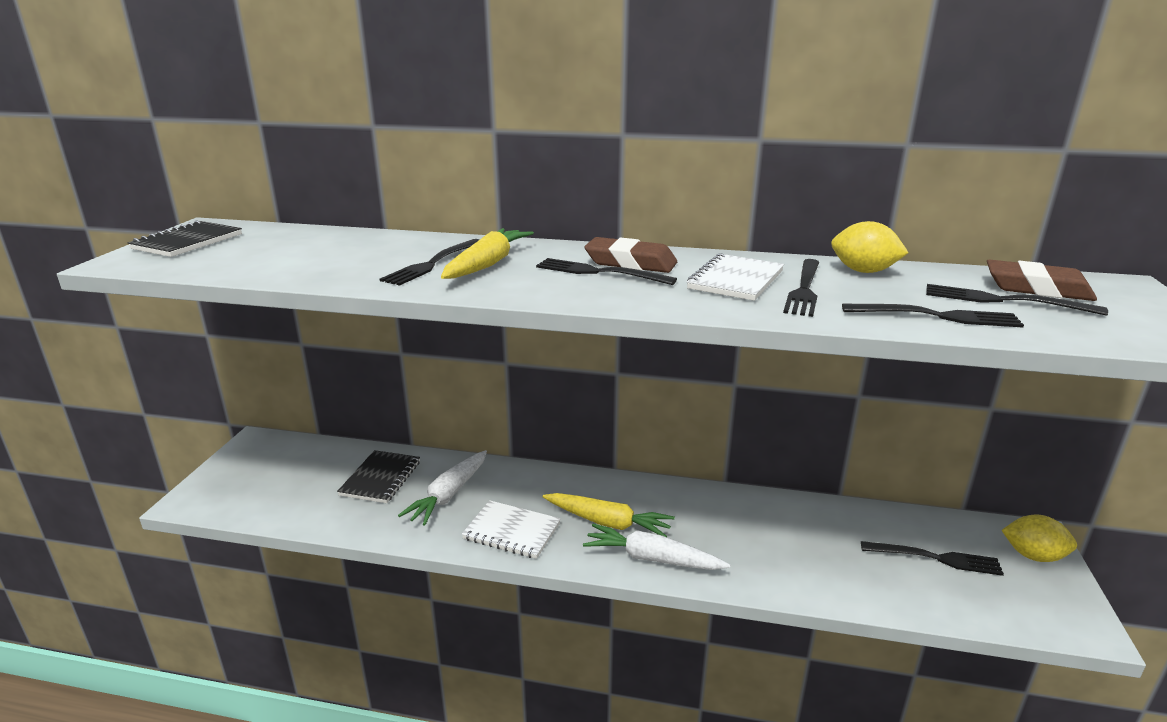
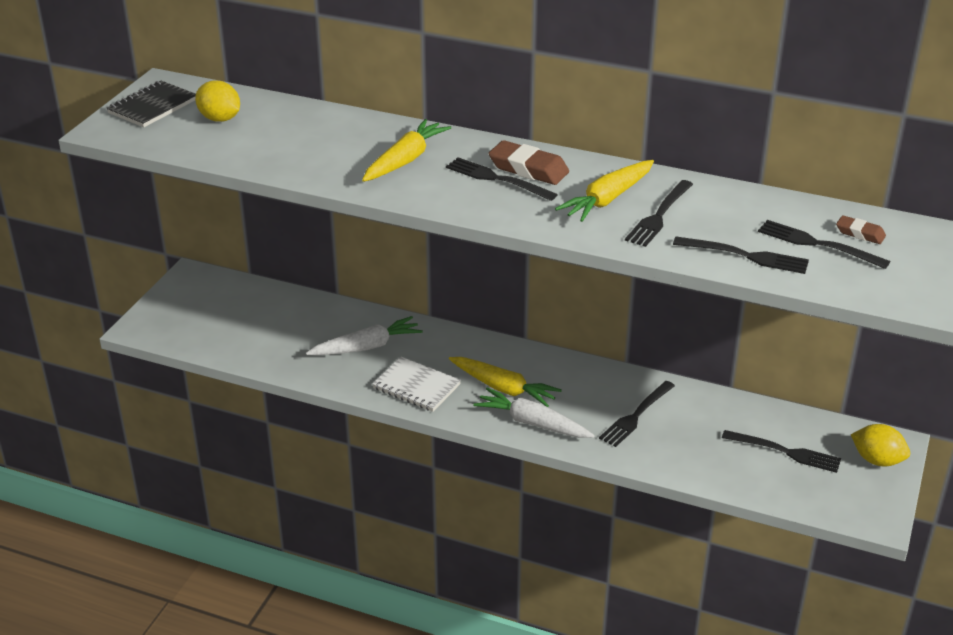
camera: 10 degrees right, 10 degrees up
(381, 478) = (306, 325): black notebook -> none
(432, 264) = (359, 155): black fork -> black fork (636, 416)
(449, 494) = (366, 347): white carrot -> white carrot turned 150 degrees counterclockwise
(735, 280) = (608, 199): white notebook -> yellow carrot
(863, 271) = (726, 198): yellow lemon -> yellow lemon (220, 119)
(1037, 289) = (860, 233): brown eraser -> brown eraser, size x0.57

